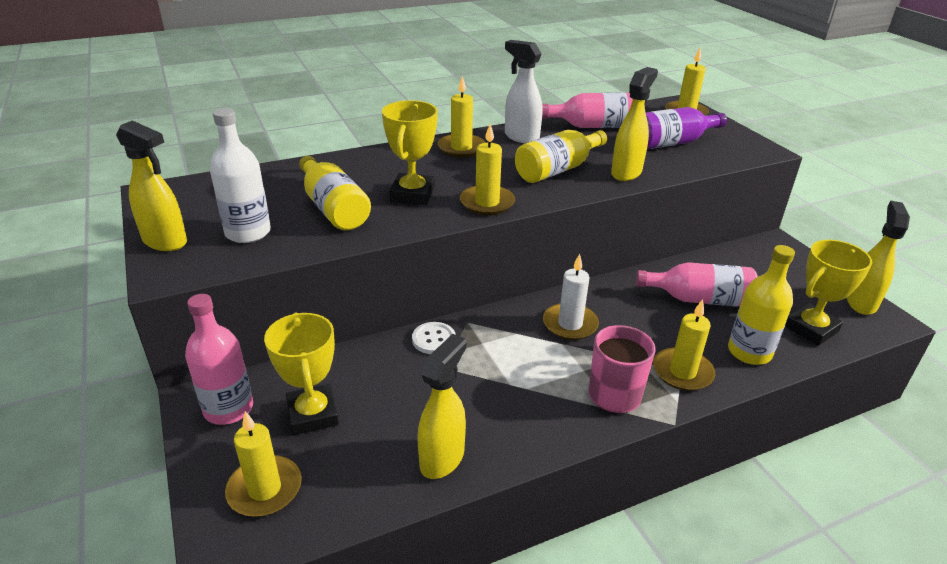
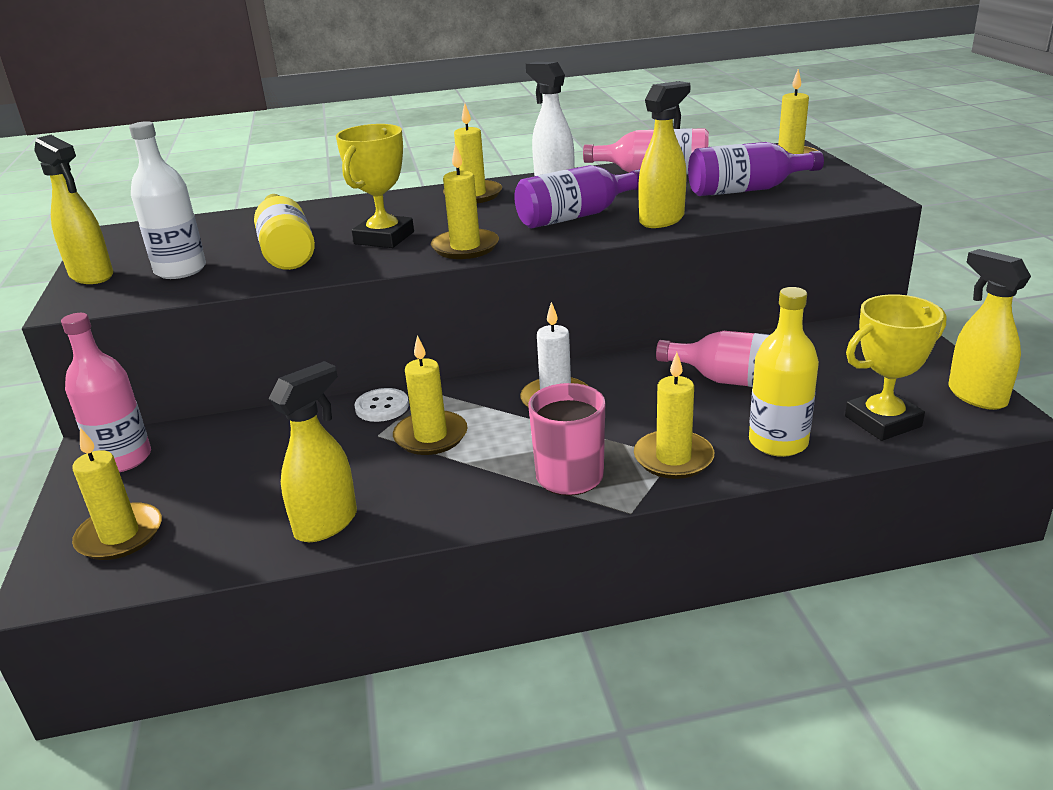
camera: 15 degrees right, 5 degrees down
(313, 414) = (208, 470): yellow trophy -> none
(487, 365) = (431, 436): none -> yellow candle
(557, 170) = (575, 216): yellow bottle -> purple bottle
(861, 302) = (976, 396): yellow spray bottle -> yellow spray bottle turned 60 degrees counterclockwise

